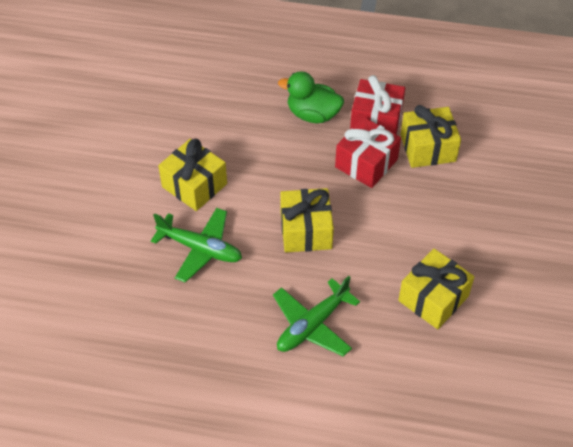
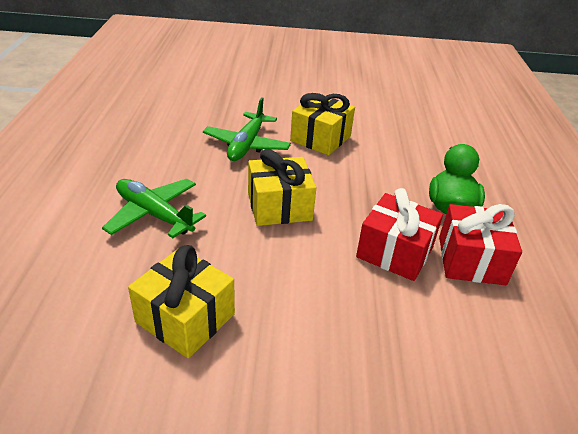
camera: 80 degrees right, 15 degrees down
(428, 148) = (449, 314): yellow gift -> none

